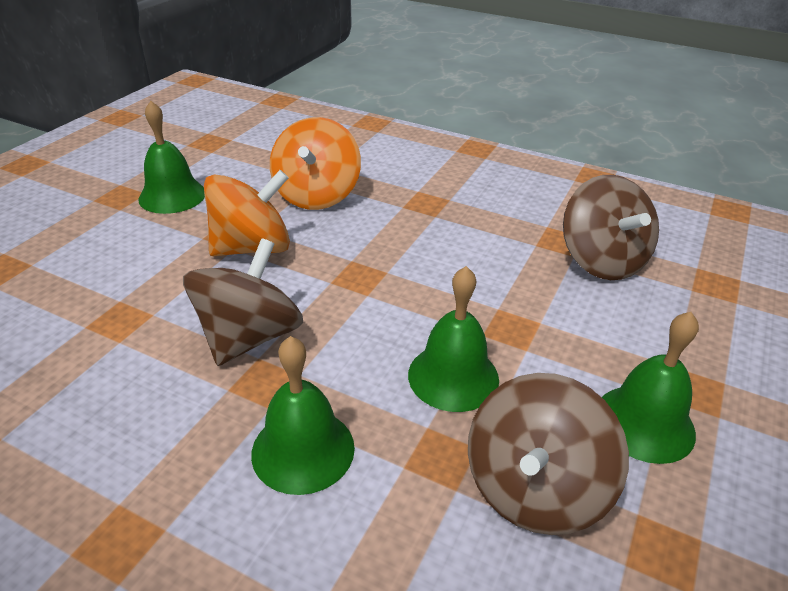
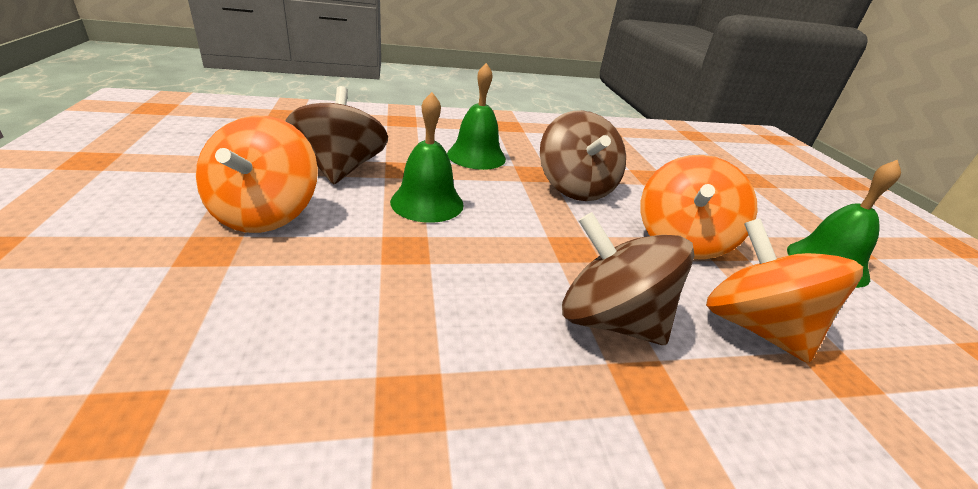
camera: 140 degrees right, 5 degrees down
(601, 261) = (329, 383): brown spinning top -> brown spinning top (609, 320)
(644, 423) = (265, 214): green bell -> orange spinning top

